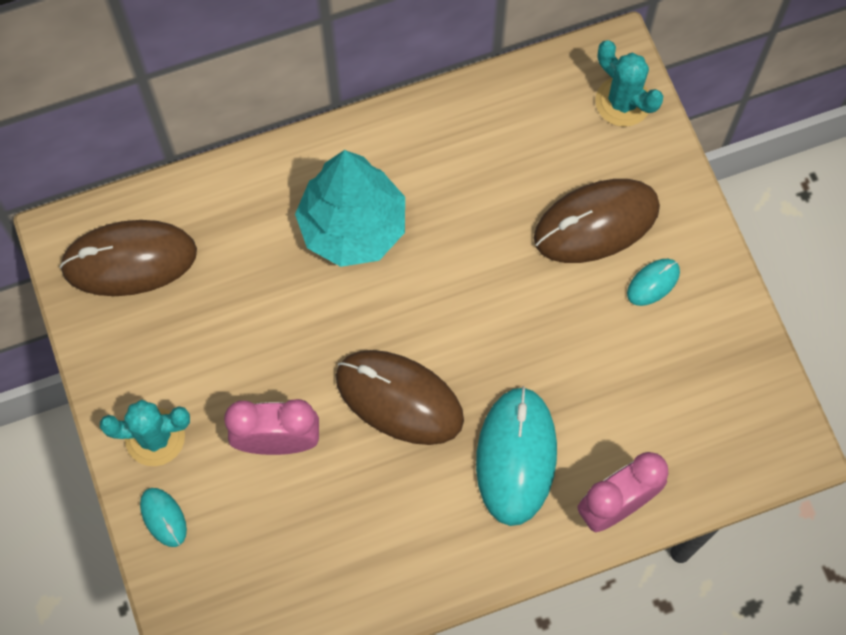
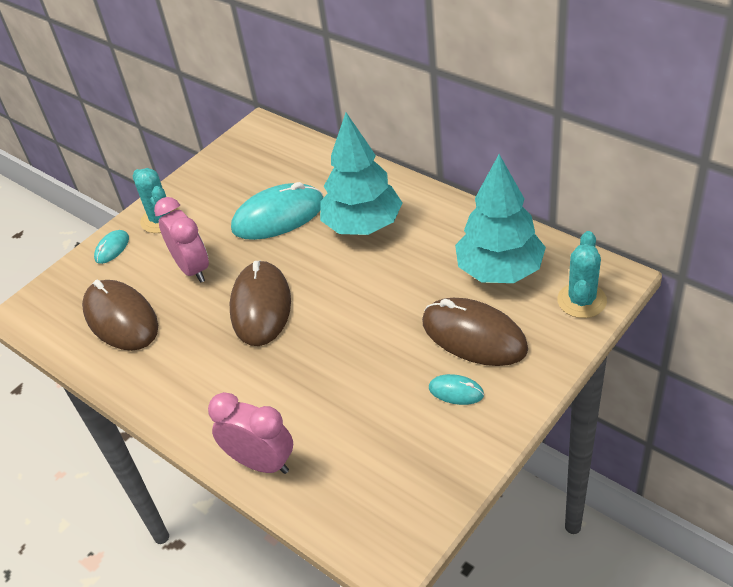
camera: 65 degrees right, 25 degrees down
(129, 260) = (264, 155): brown mouse -> brown mouse (121, 318)
(516, 456) = (260, 386): turquoise mouse -> turquoise mouse (278, 216)
(528, 143) = (500, 271): none -> turquoise tree

